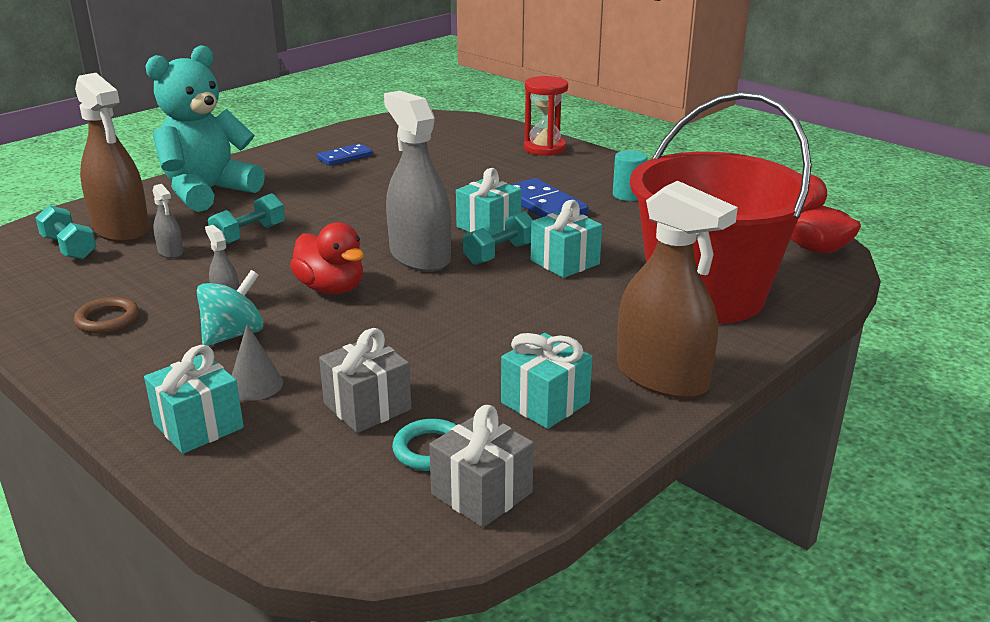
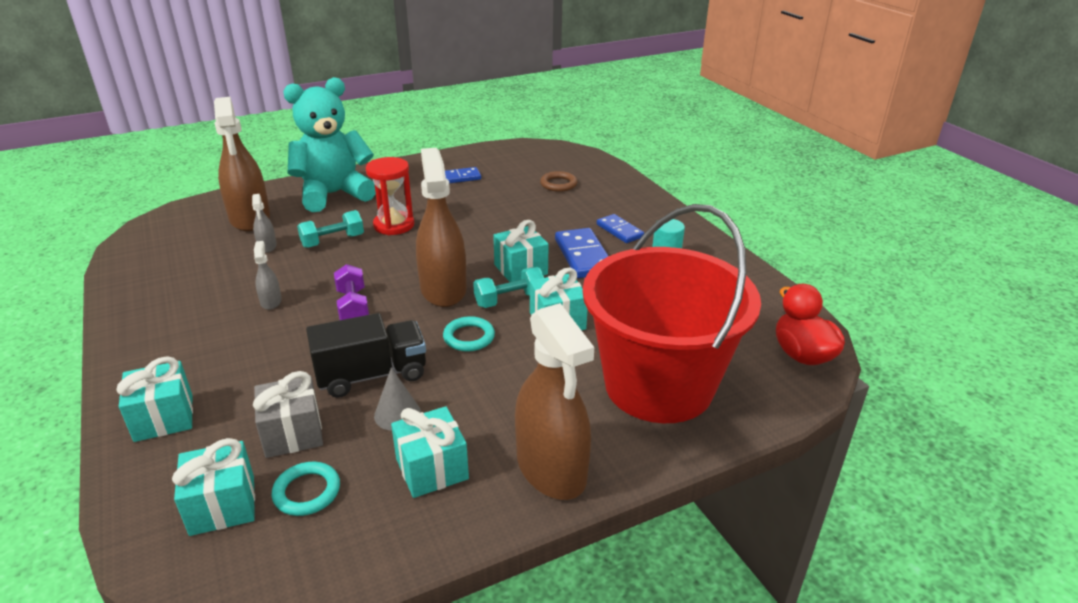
camera: 20 degrees right, 5 degrees up
(69, 248) = (204, 228): turquoise dumbbell -> none
(107, 320) = (179, 301): brown ring -> brown ring (558, 184)
(233, 335) = (251, 336): turquoise spinning top -> none
(255, 385) = (230, 389): grey cone -> grey cone (397, 414)
(331, 288) = (353, 307): red duck -> purple dumbbell
(346, 482) = (222, 505): none -> turquoise gift
(409, 342) = (372, 375): none -> black truck
(419, 256) = (443, 289): grey spray bottle -> brown spray bottle
(481, 493) = (312, 551): grey gift -> none
(485, 291) = (469, 337): none -> turquoise ring
(544, 148) = (627, 195): red hourglass -> red hourglass (394, 225)
(562, 179) = (620, 231): none -> blue domino

